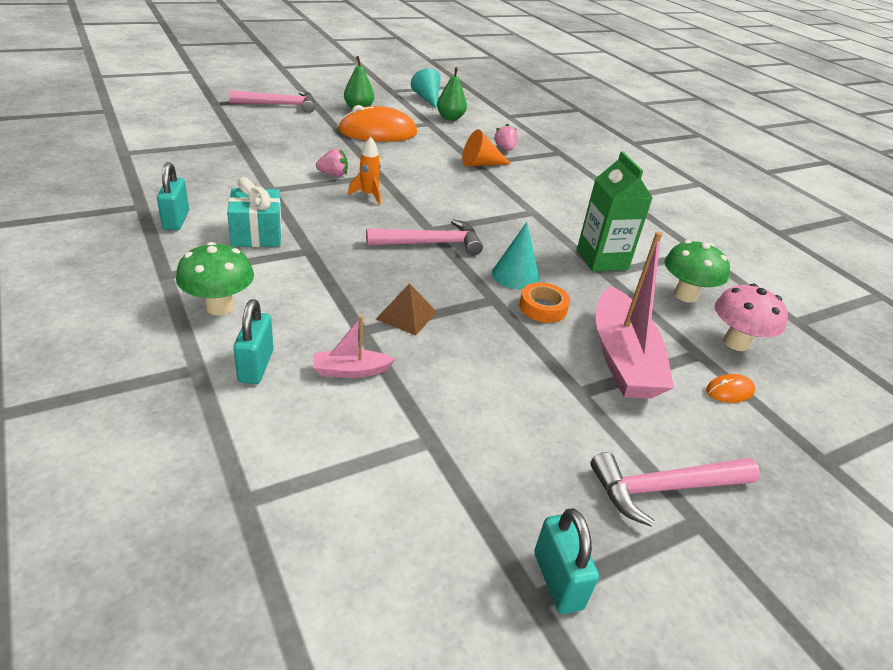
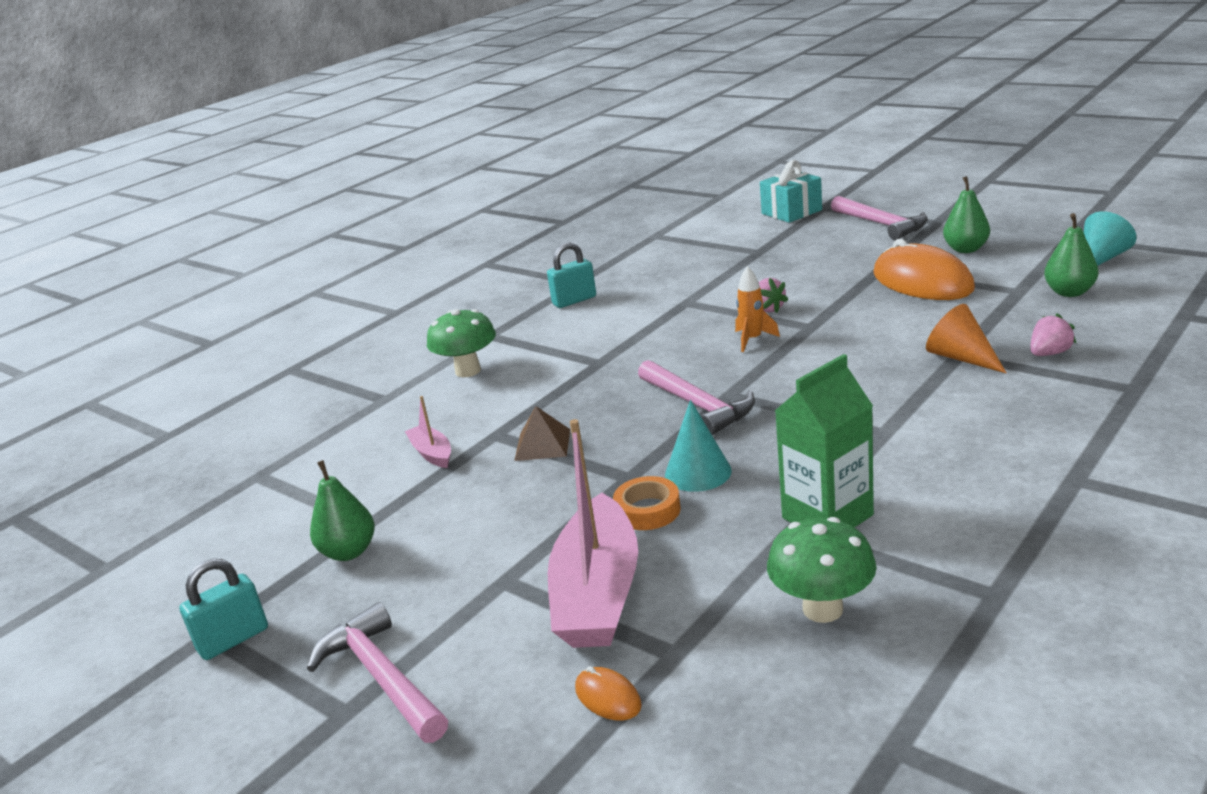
camera: 75 degrees right, 10 degrees down
(256, 366) = (405, 416): turquoise padlock -> none
(257, 234) = (596, 333): turquoise gift -> turquoise gift (791, 212)
(470, 464) = (349, 552): none -> green pear
(623, 358) = (598, 593): pink boat -> pink boat turned 60 degrees counterclockwise
(736, 343) = (741, 683): pink mushroom -> none

